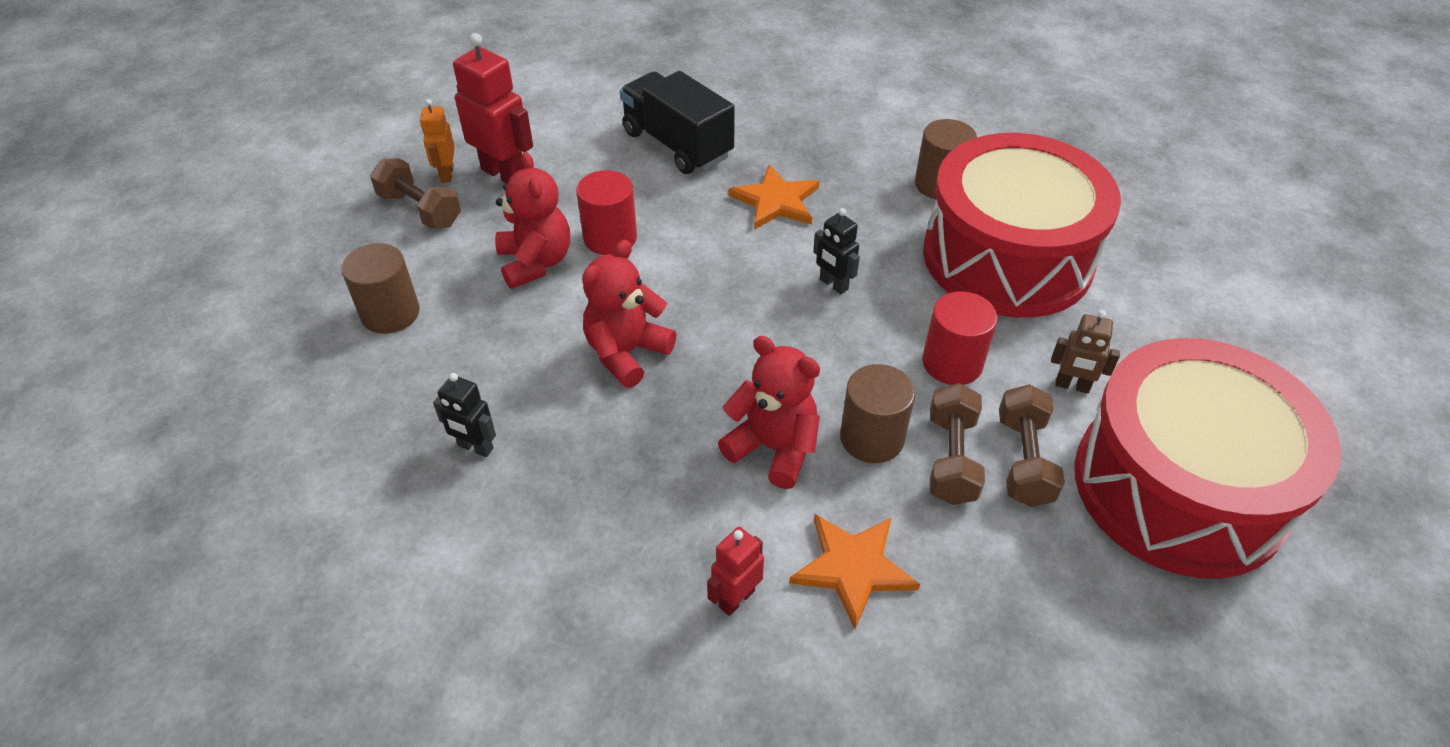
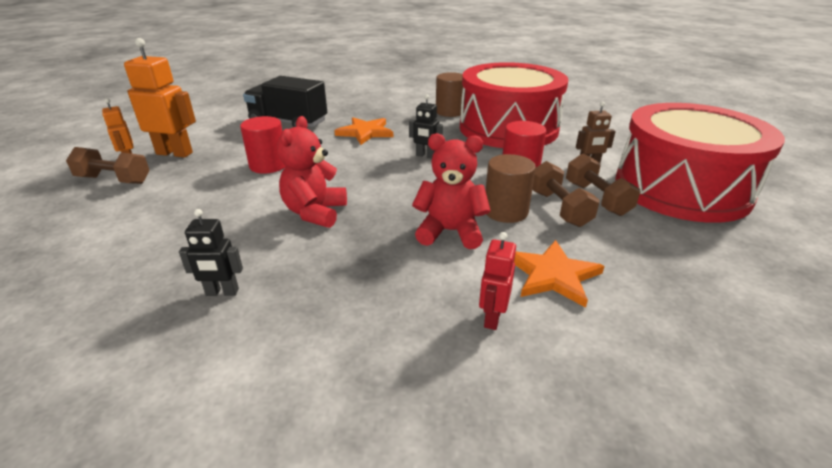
camera: 25 degrees left, 15 degrees down
(390, 313) = (109, 235): brown cylinder -> none
(504, 174) = (175, 153): red robot -> orange robot
(536, 262) = (220, 186): red teddy bear -> none

